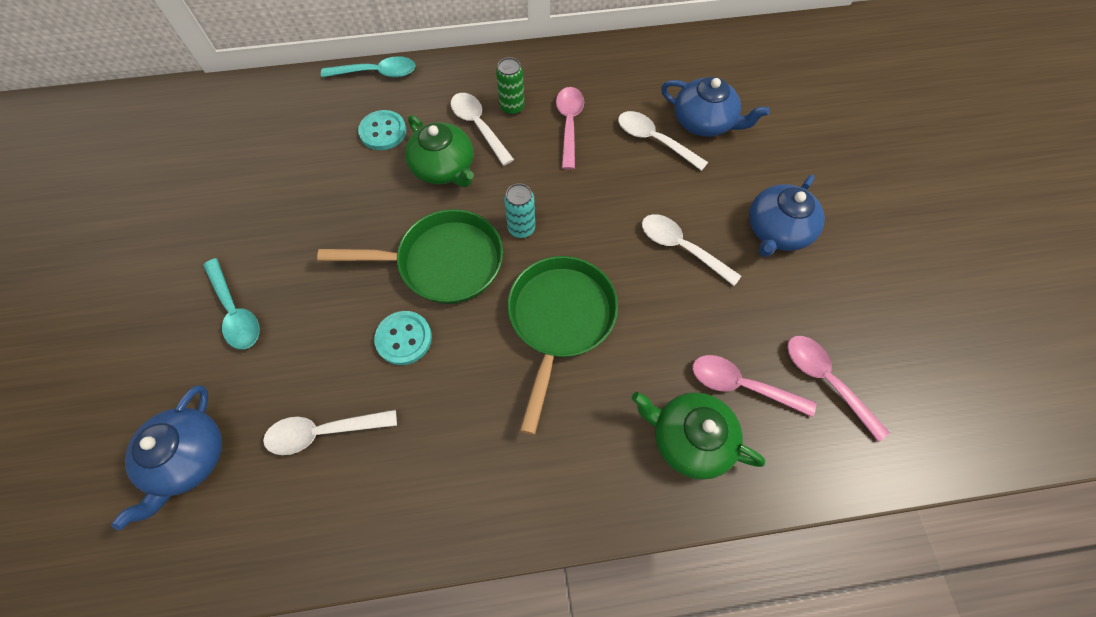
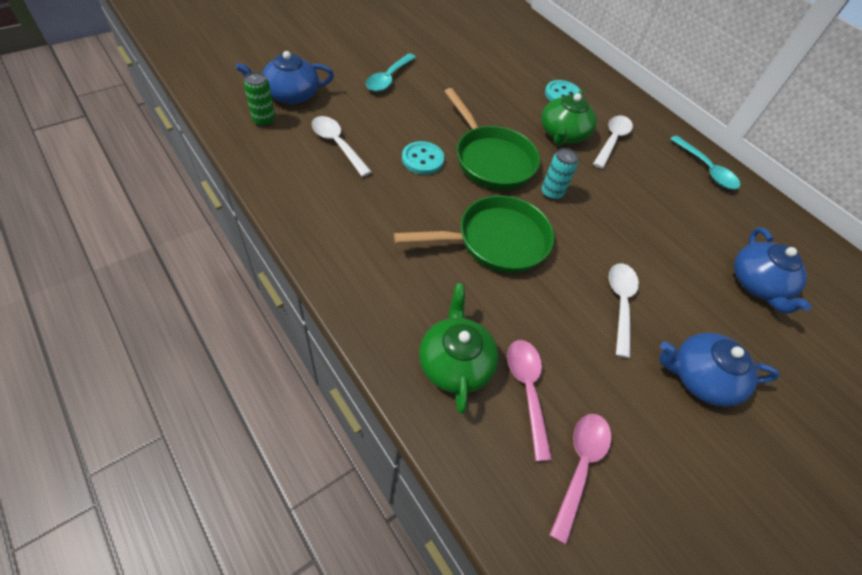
camera: 55 degrees right, 10 degrees down
(376, 73) = (603, 76): turquoise spoon -> turquoise spoon (706, 169)
(512, 107) = (646, 153): green can -> green can (264, 120)
(569, 124) = (664, 191): pink spoon -> none
(654, 140) = (703, 252): white spoon -> none

